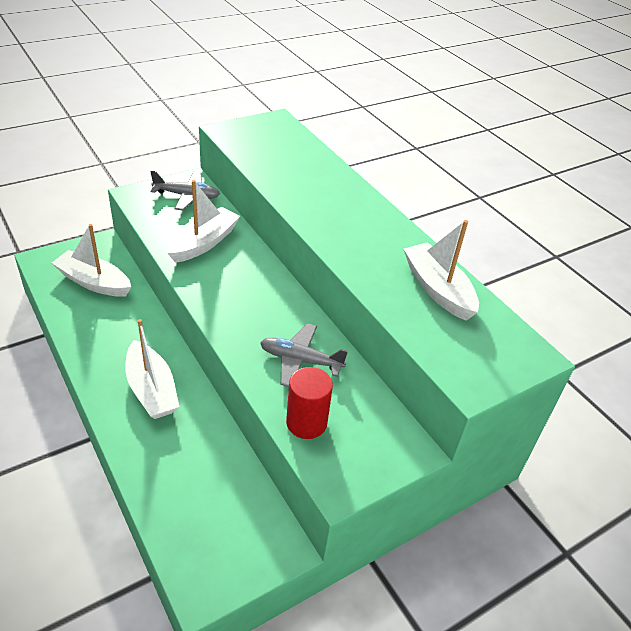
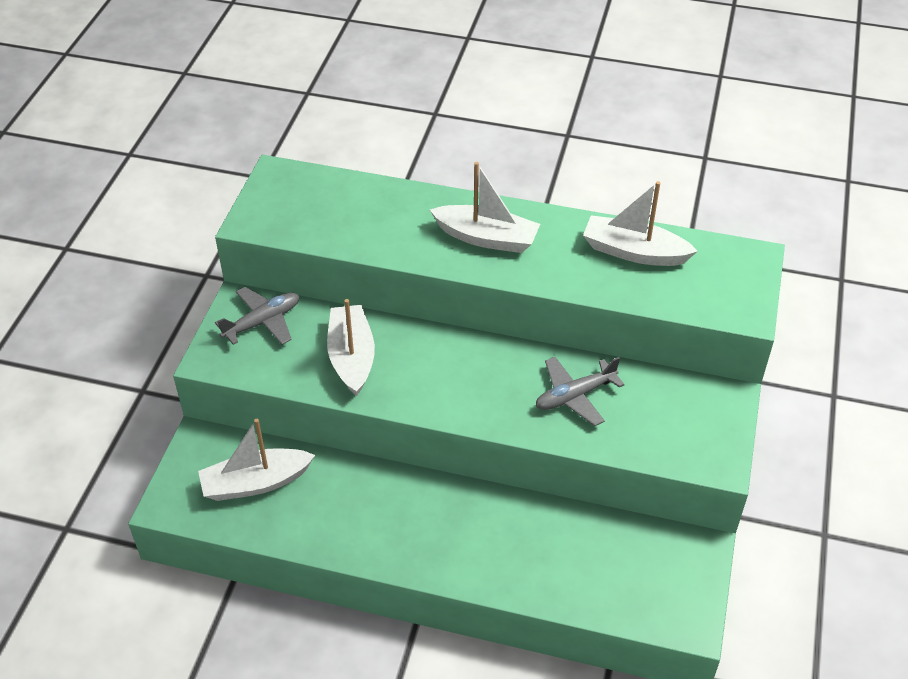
camera: 40 degrees left, 5 degrees up
(151, 389) = (453, 527): white boat -> white boat (486, 238)
(306, 422) = (643, 439): red cylinder -> none

